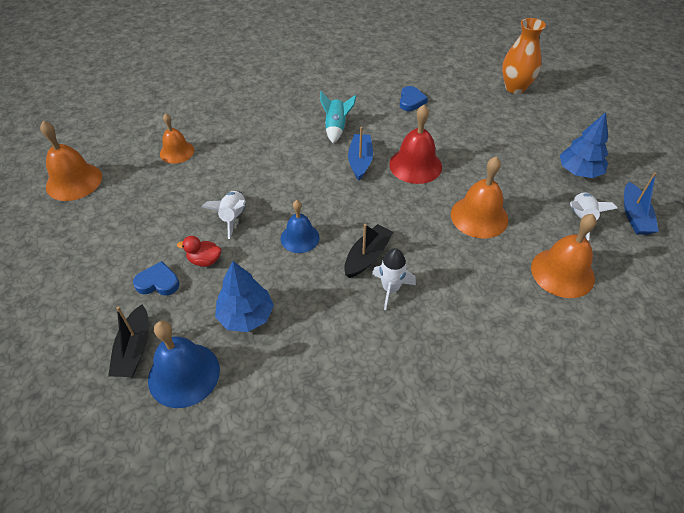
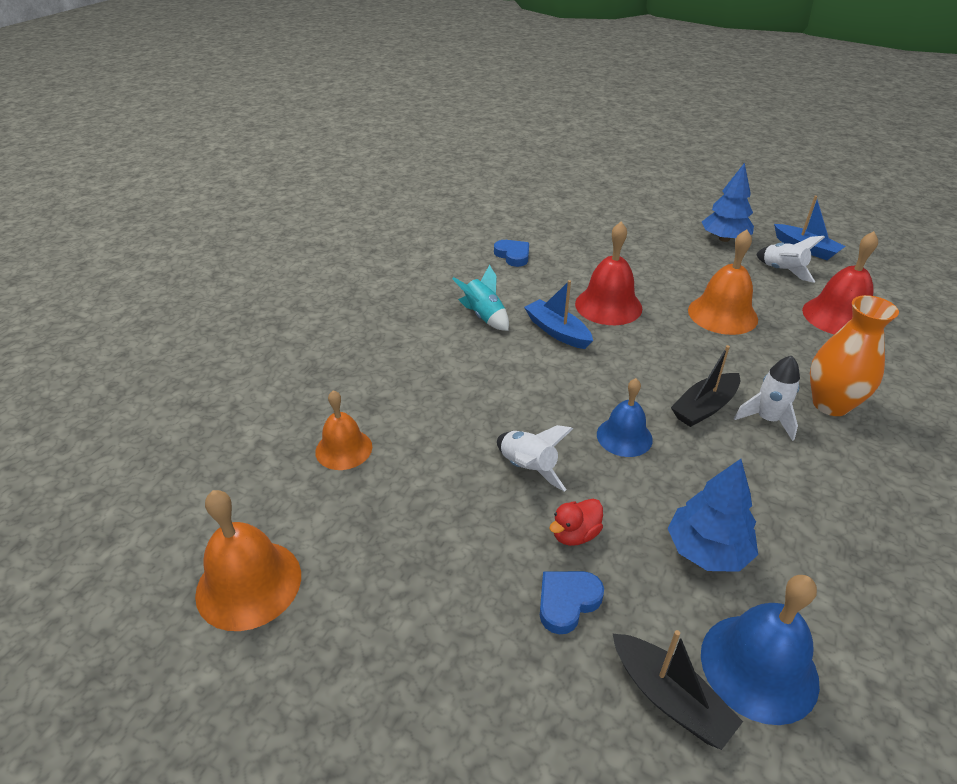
camera: 45 degrees left, 10 degrees down
(367, 256) = (704, 407): black boat -> black boat turned 120 degrees counterclockwise
(515, 88) = (578, 202): orange vase -> orange vase (830, 404)
(562, 272) = (838, 316): orange bell -> red bell

